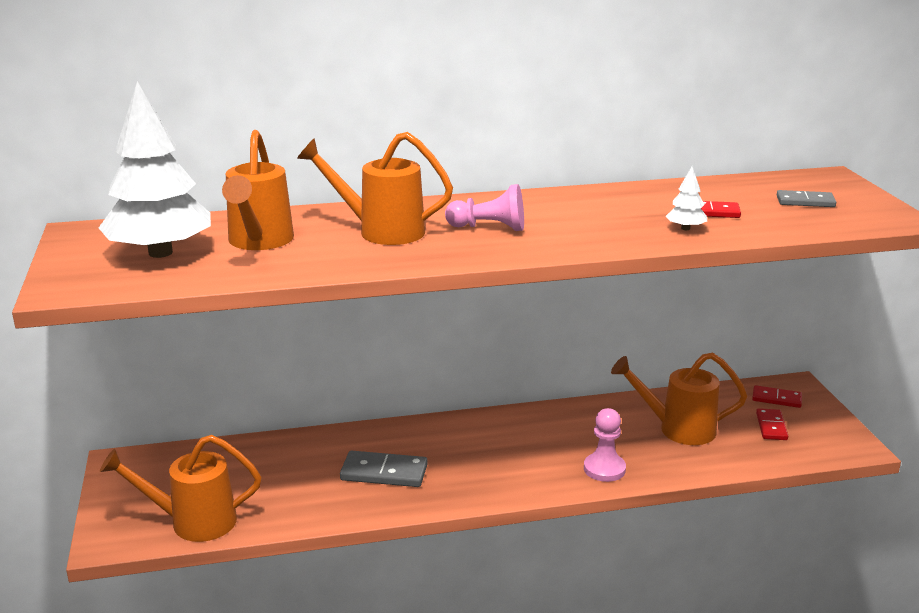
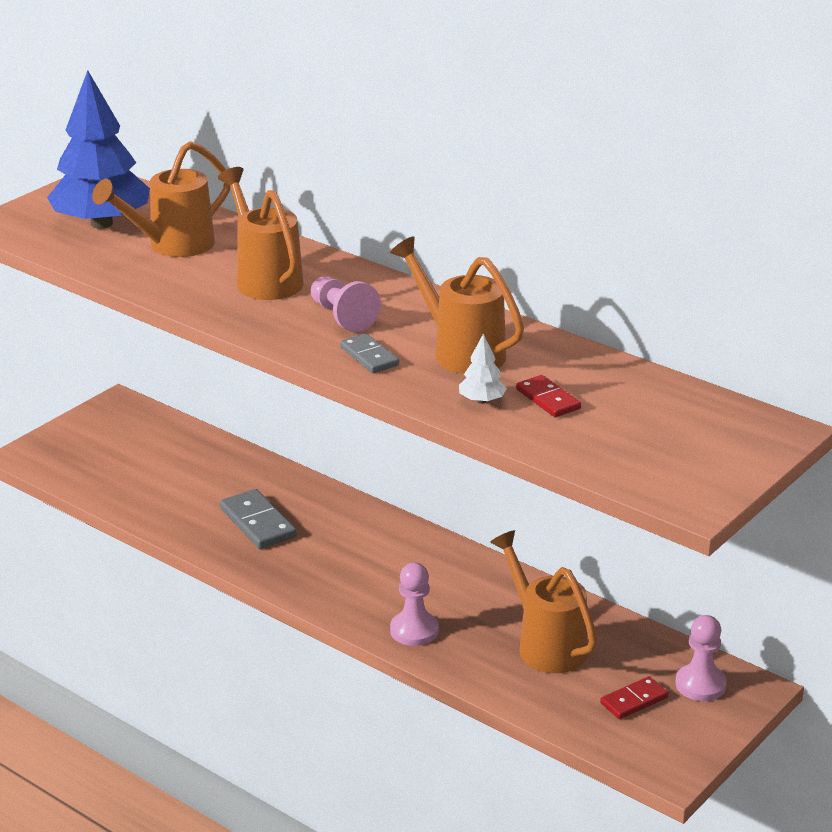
camera: 50 degrees right, 5 degrees up
(160, 253) = (102, 223): white tree -> blue tree
(193, 522) = (88, 475): orange watering can -> orange watering can (461, 352)
(776, 399) = (700, 685): red domino -> pink pawn
(805, 202) = (664, 438): grey domino -> grey domino (369, 356)

